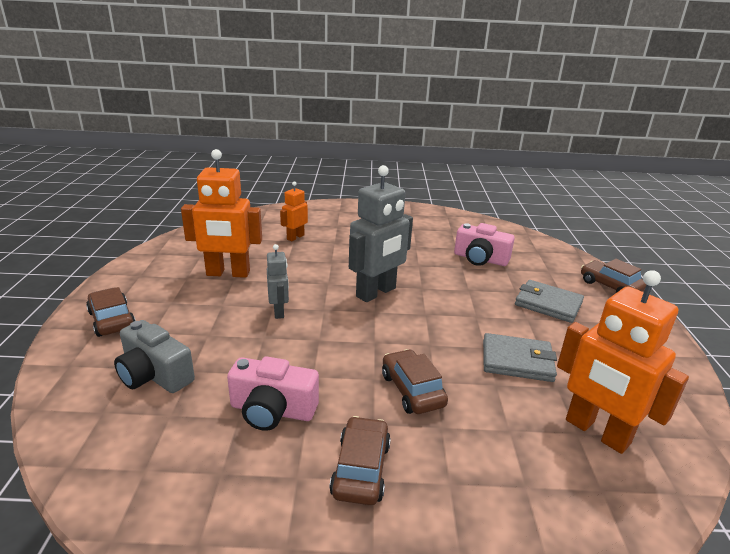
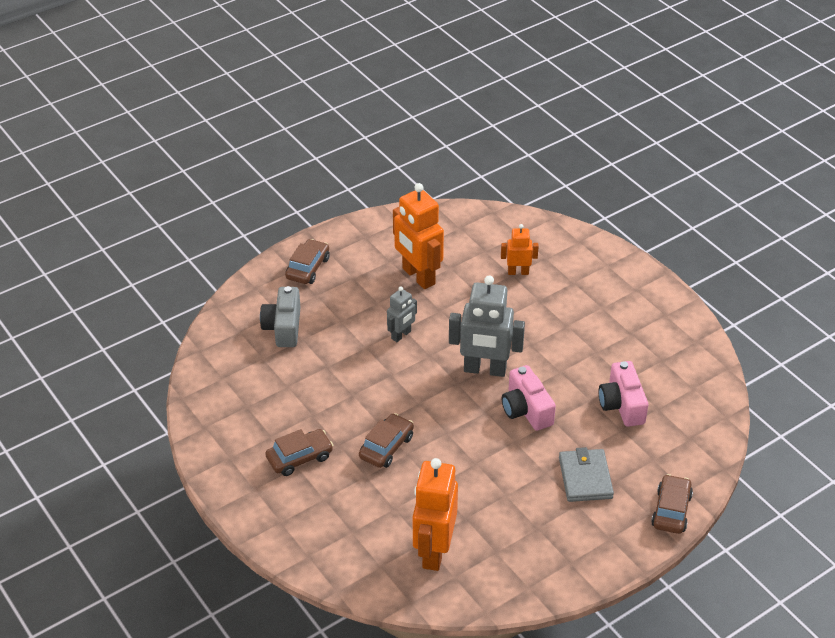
camera: 55 degrees right, 15 degrees up
(272, 410) = (306, 396): pink camera -> pink camera (526, 410)
(517, 361) = (476, 486): grey wallet -> none

